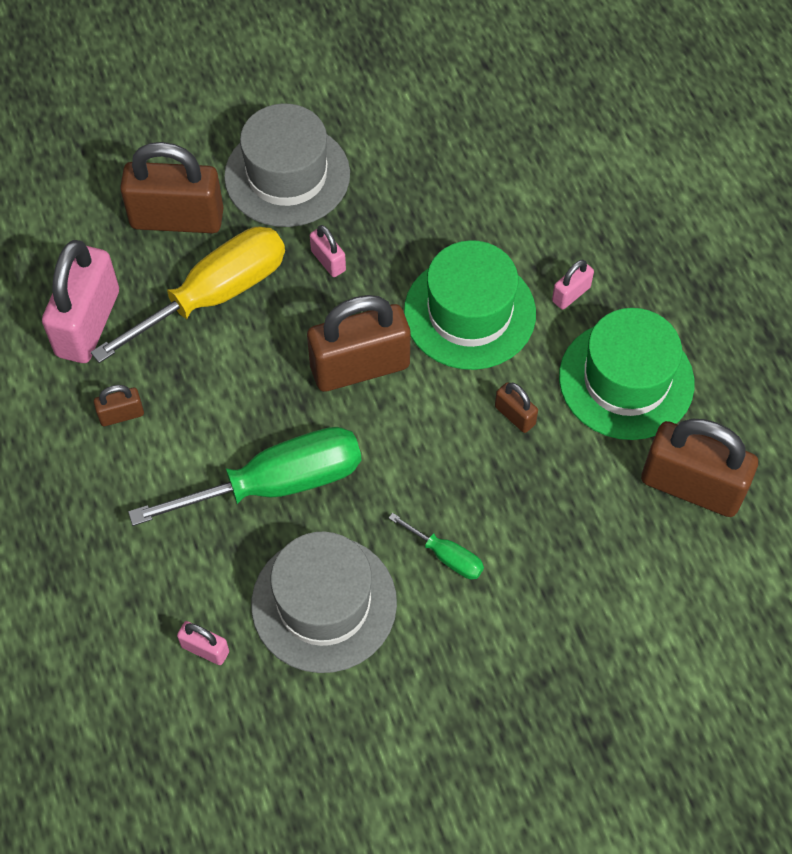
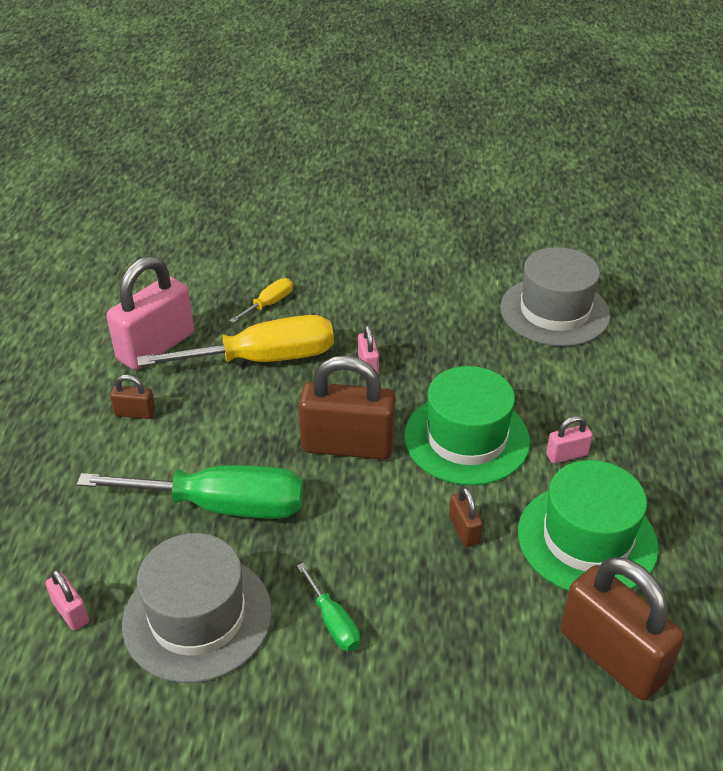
camera: 25 degrees right, 20 degrees down
(177, 219) = (269, 304): brown padlock -> yellow screwdriver
(287, 175) = (371, 302): grey hat -> grey hat (554, 311)

